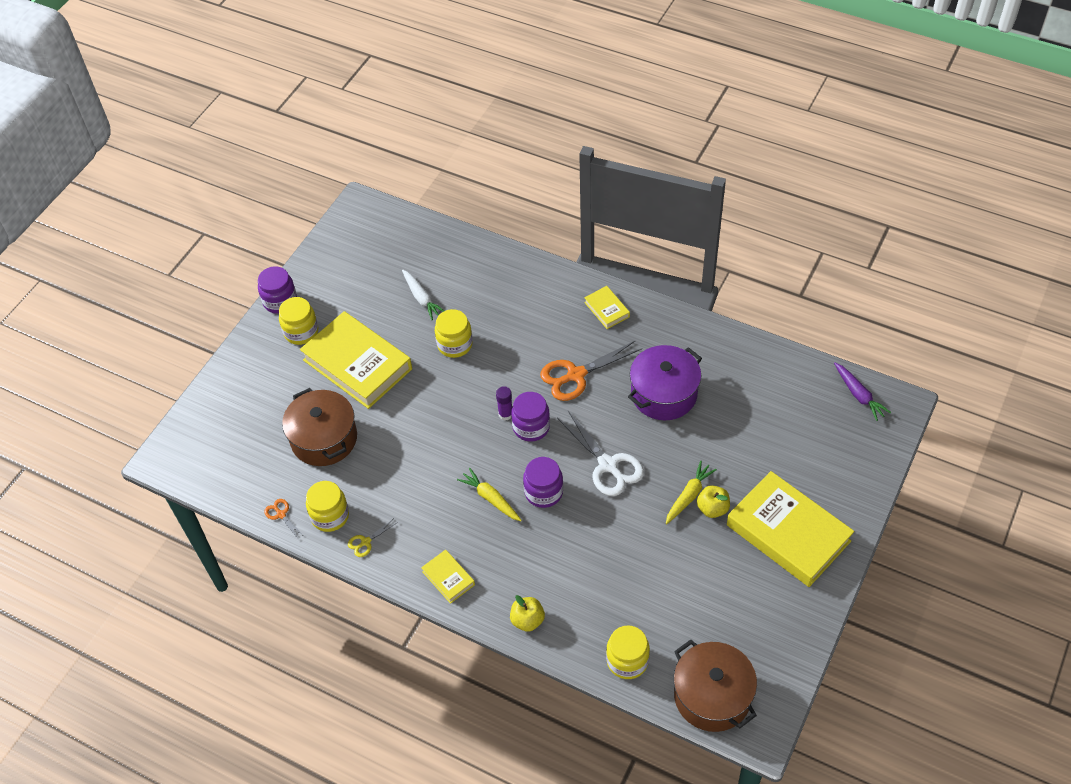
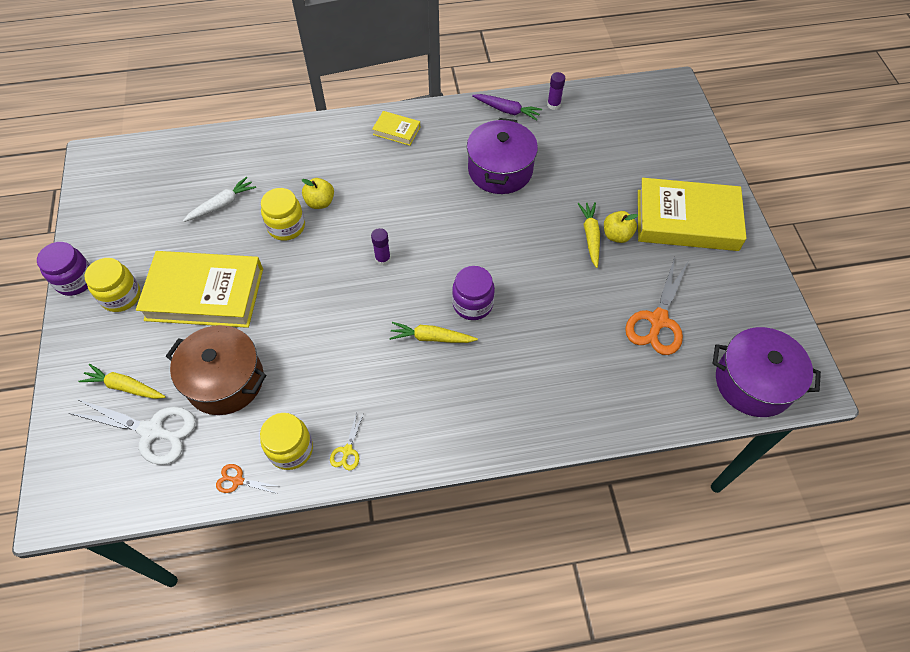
camera: 40 degrees left, 5 degrees up
(258, 402) = (125, 387): none -> yellow carrot
(422, 298) = (222, 204): white carrot -> white carrot turned 60 degrees counterclockwise
(448, 578) = (454, 432): yellow book -> none
(527, 620) = (555, 422): yellow apple -> yellow apple (320, 202)
(531, 427) = (414, 257): purple jar -> none
(575, 375) = (416, 195): orange scissors -> orange scissors (658, 321)
(608, 465) = (506, 250): white scissors -> white scissors (152, 431)
(627, 661) = (665, 400): yellow jar -> none
(712, 696) = (753, 382): brown pot -> purple pot
(766, 360) = (553, 105): none -> purple glue stick
(859, 395) = (640, 94): purple carrot -> purple carrot (507, 110)

